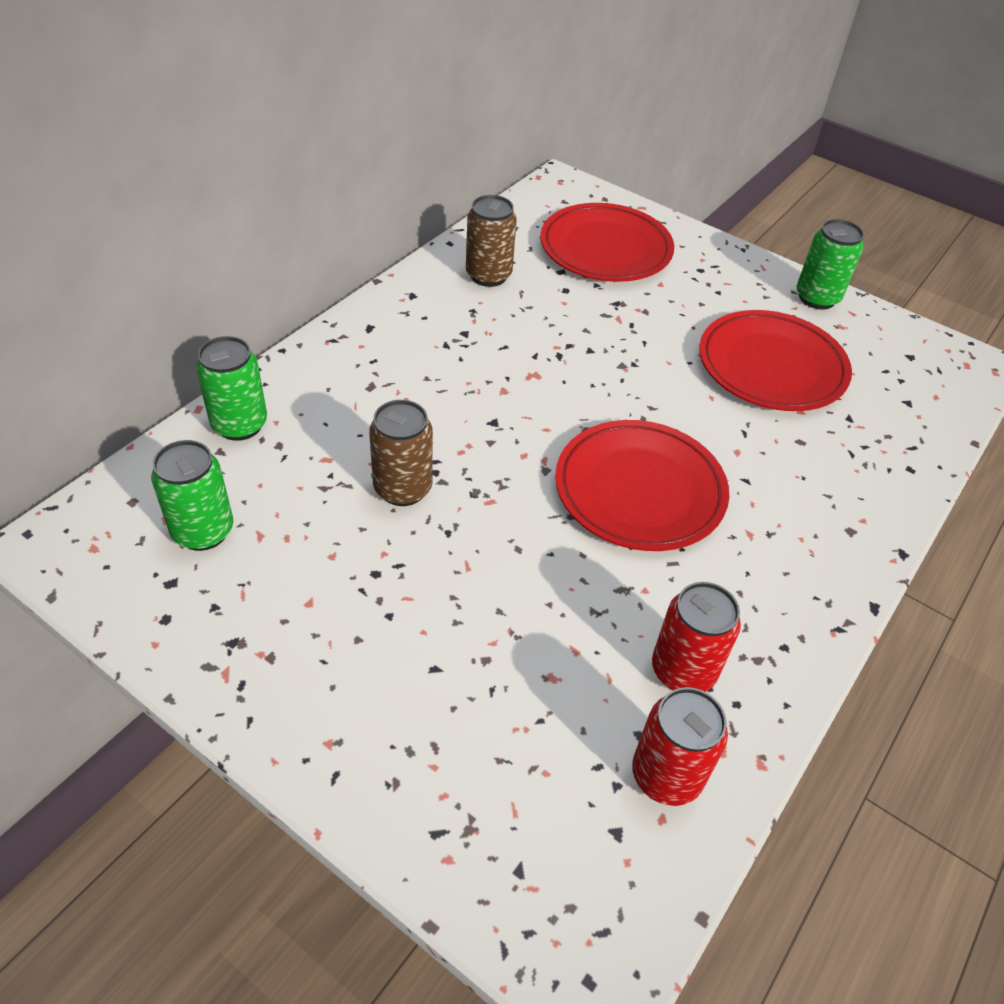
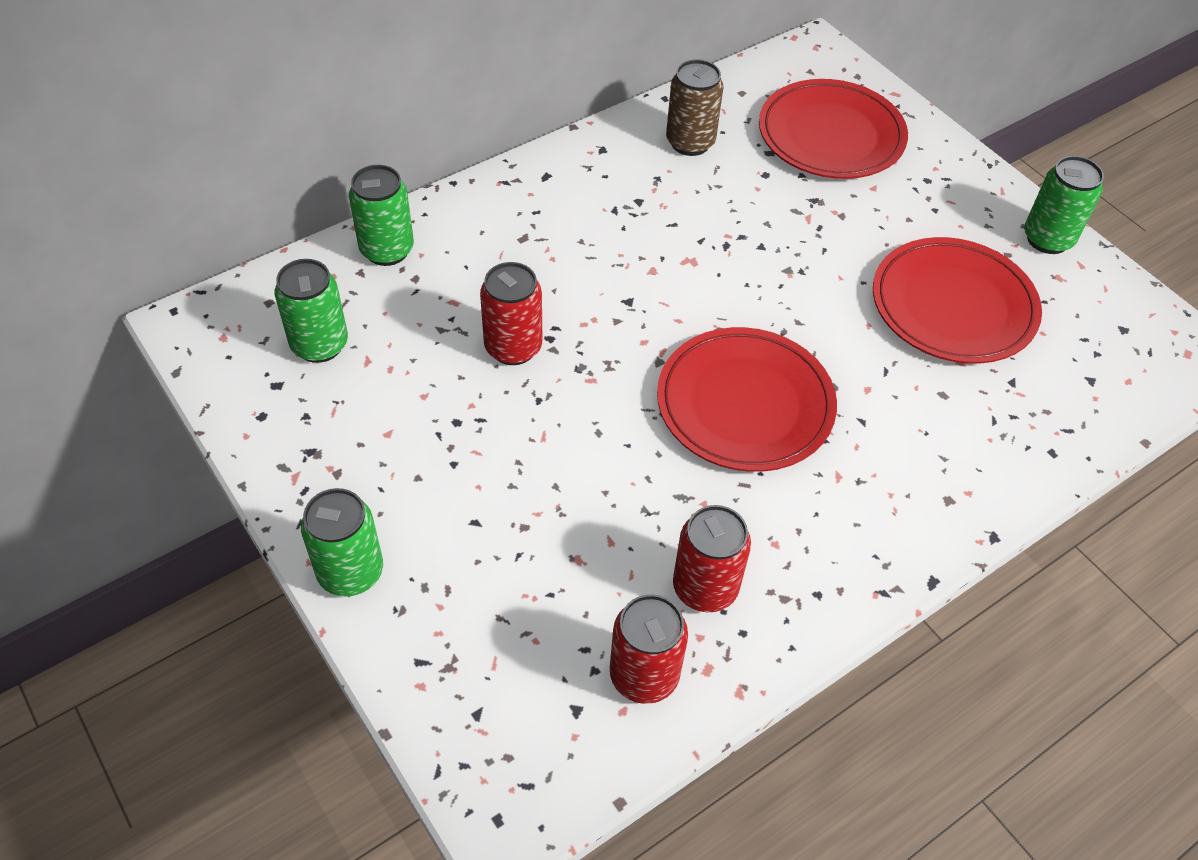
camera: 20 degrees right, 5 degrees up
(325, 758) = (351, 572): none -> green can
(403, 488) = (513, 347): brown can -> red can

